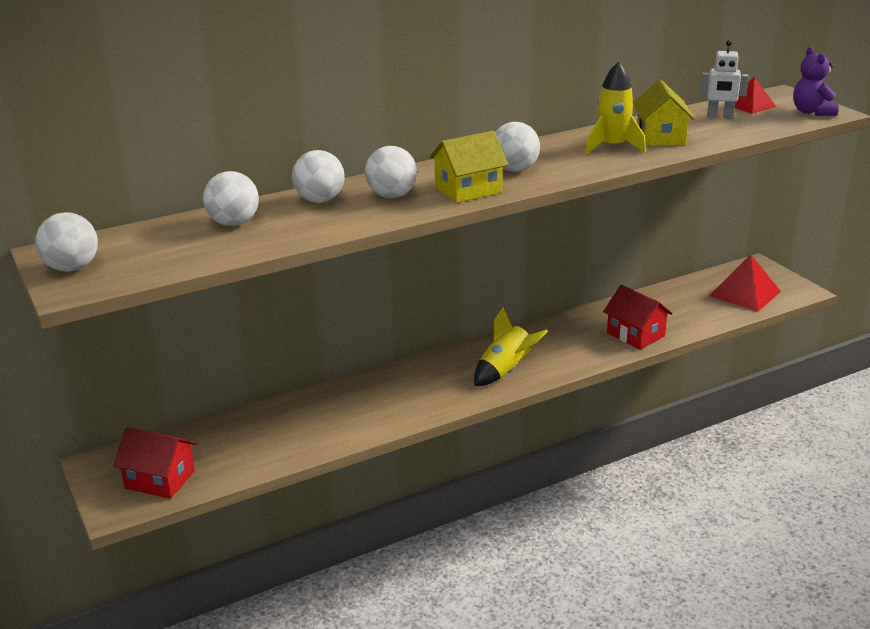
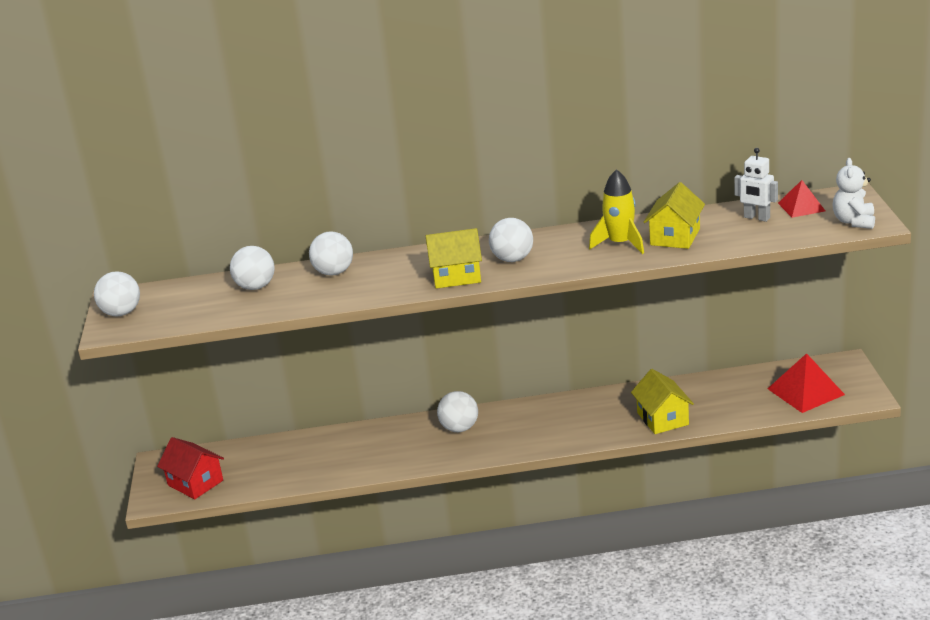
camera: 25 degrees right, 0 degrees up
(392, 196) = (391, 275): white ball -> white ball (459, 428)
(505, 371) = (519, 435): yellow rocket -> none
(635, 334) = (662, 419): red house -> yellow house
(812, 112) = (854, 221): purple teddy bear -> white teddy bear

